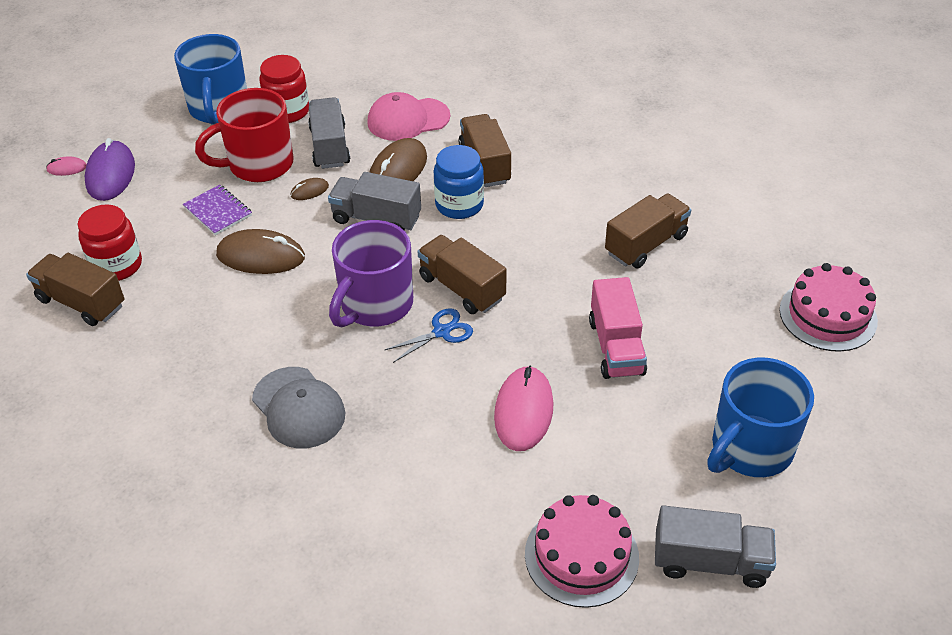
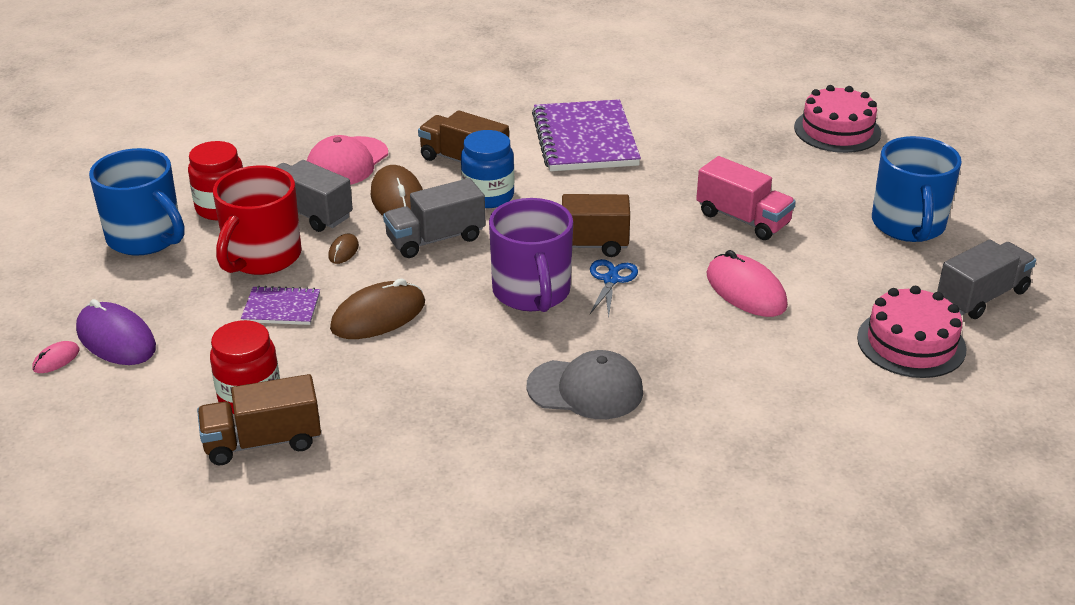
camera: 45 degrees left, 10 degrees down
(598, 197) = (584, 139): none -> purple notebook
(646, 244) = (664, 150): brown truck -> none

